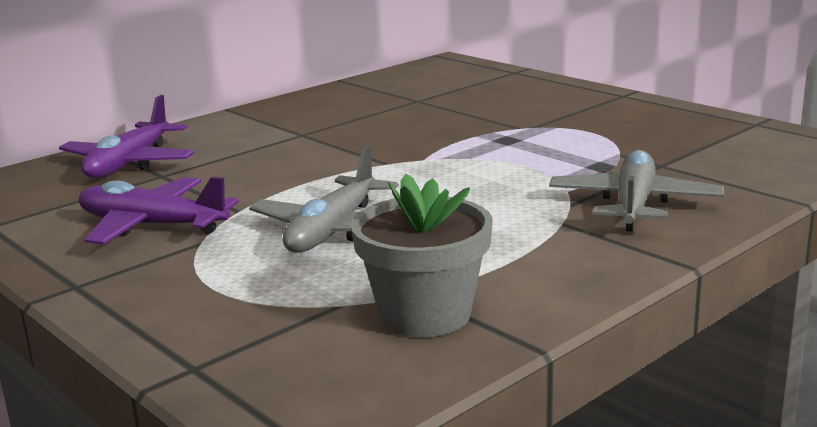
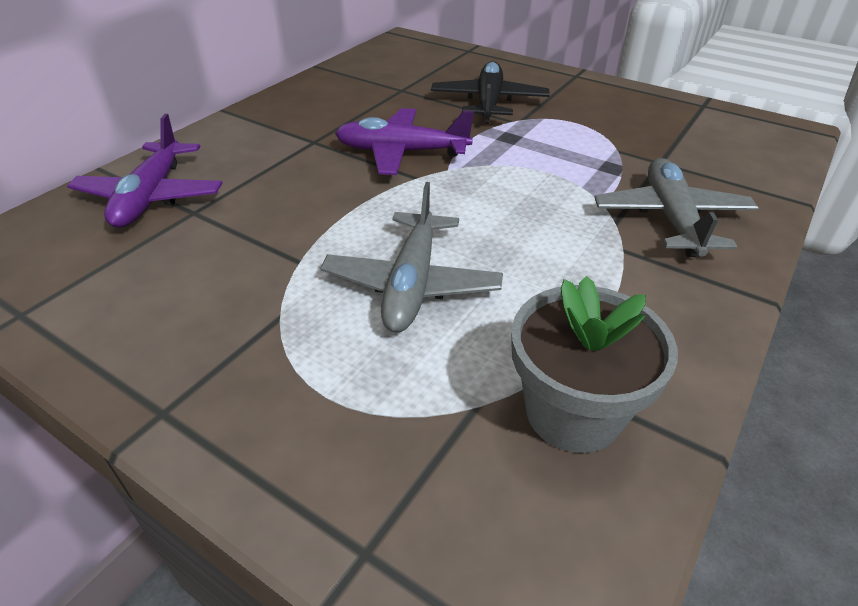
camera: 15 degrees left, 20 degrees up
(152, 225) = (214, 294): purple plane -> purple plane (401, 152)
(505, 113) = (489, 103): none -> black plane

